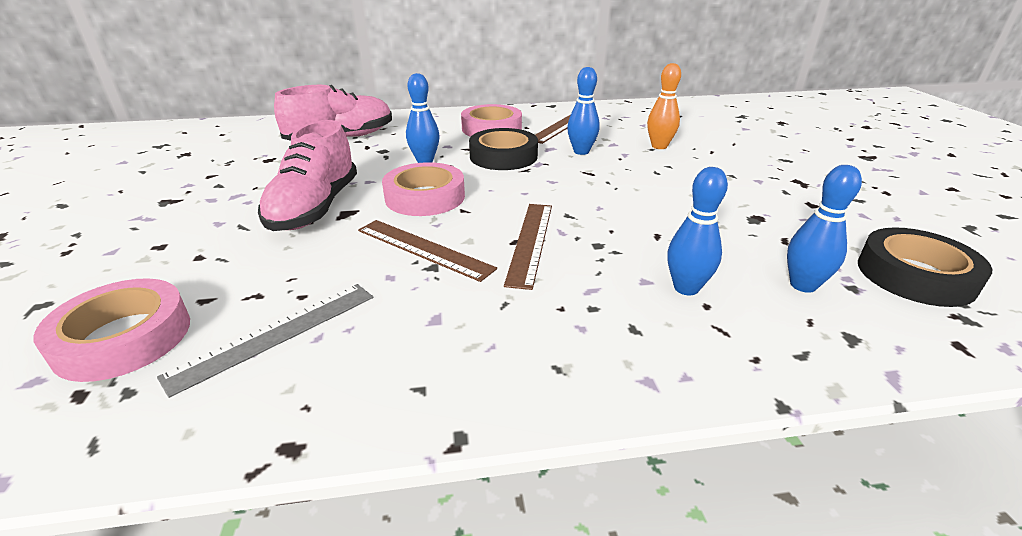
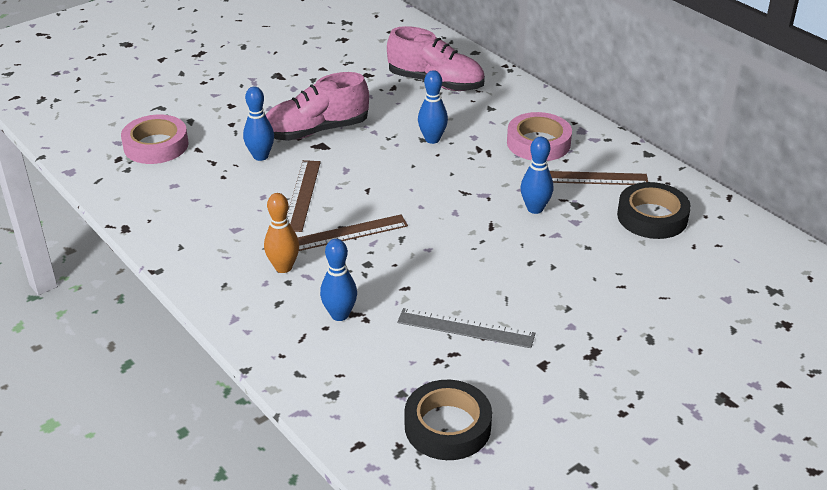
camera: 60 degrees right, 5 degrees up
(276, 334) = (188, 186): grey ruler -> grey ruler (465, 328)
(425, 197) = (371, 166): pink tape -> none
(503, 156) = (480, 172): black tape -> black tape (652, 217)
(659, 146) = (599, 250): orange bowling pin -> orange bowling pin (283, 267)
(803, 285) = (385, 368): blue bowling pin -> blue bowling pin (260, 156)

